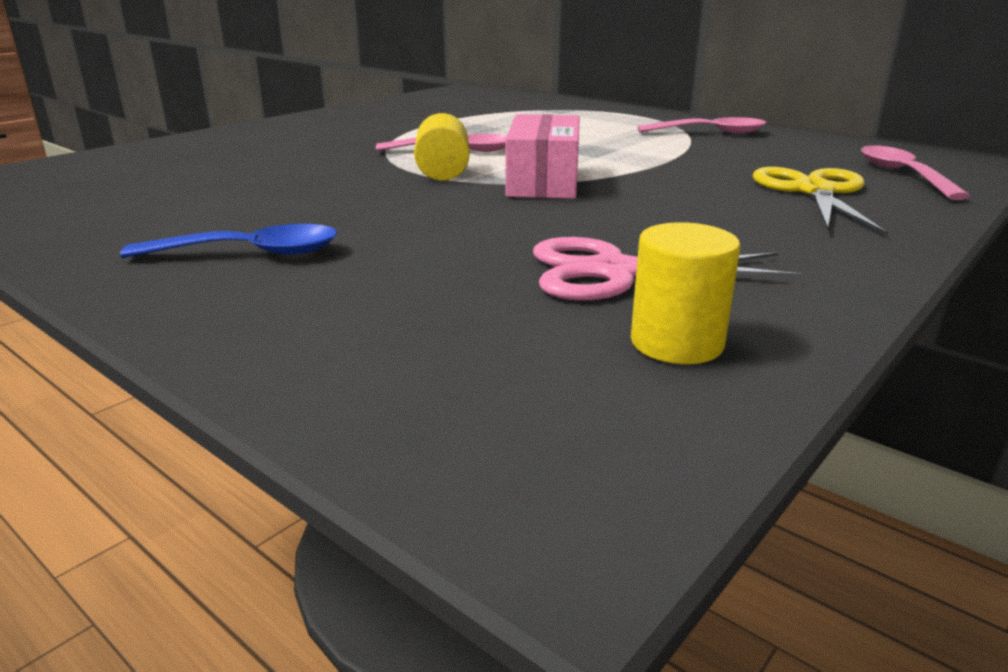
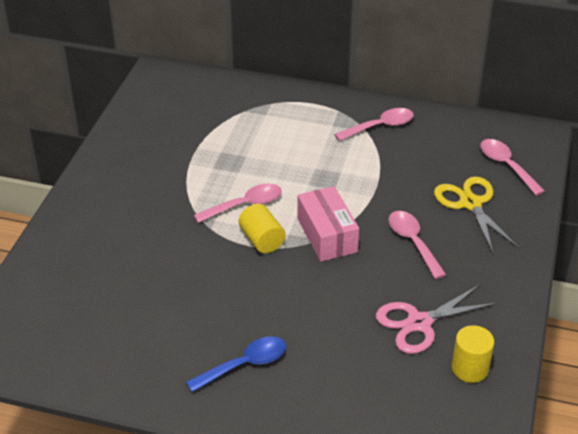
camera: 25 degrees left, 15 degrees up
(680, 204) = (413, 242): none -> pink spoon

